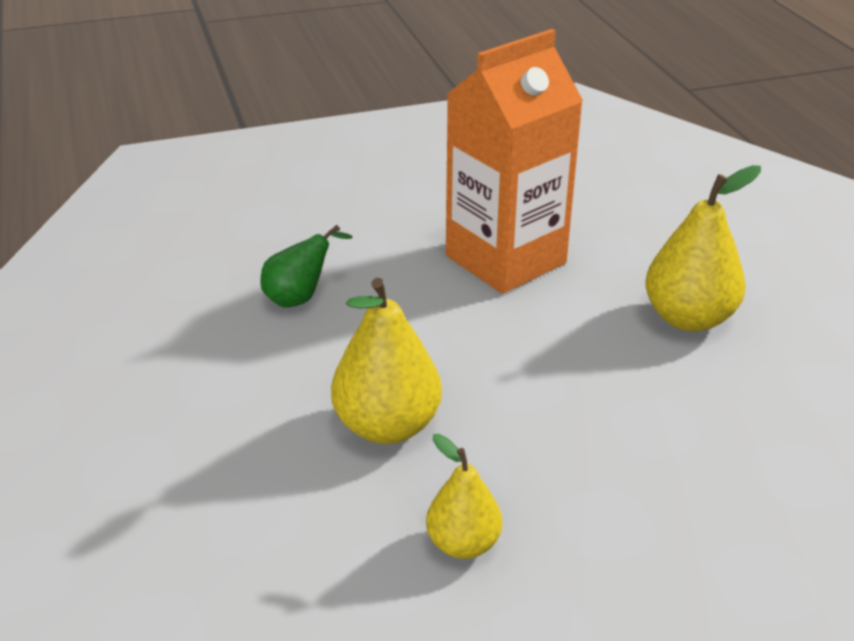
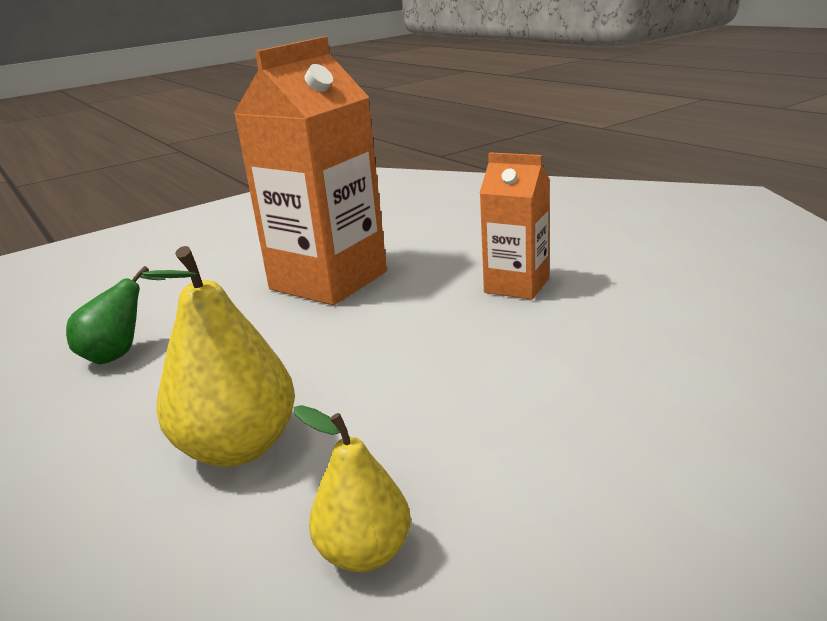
camera: 15 degrees left, 10 degrees down
(688, 318) = (516, 285): yellow pear -> orange carton

